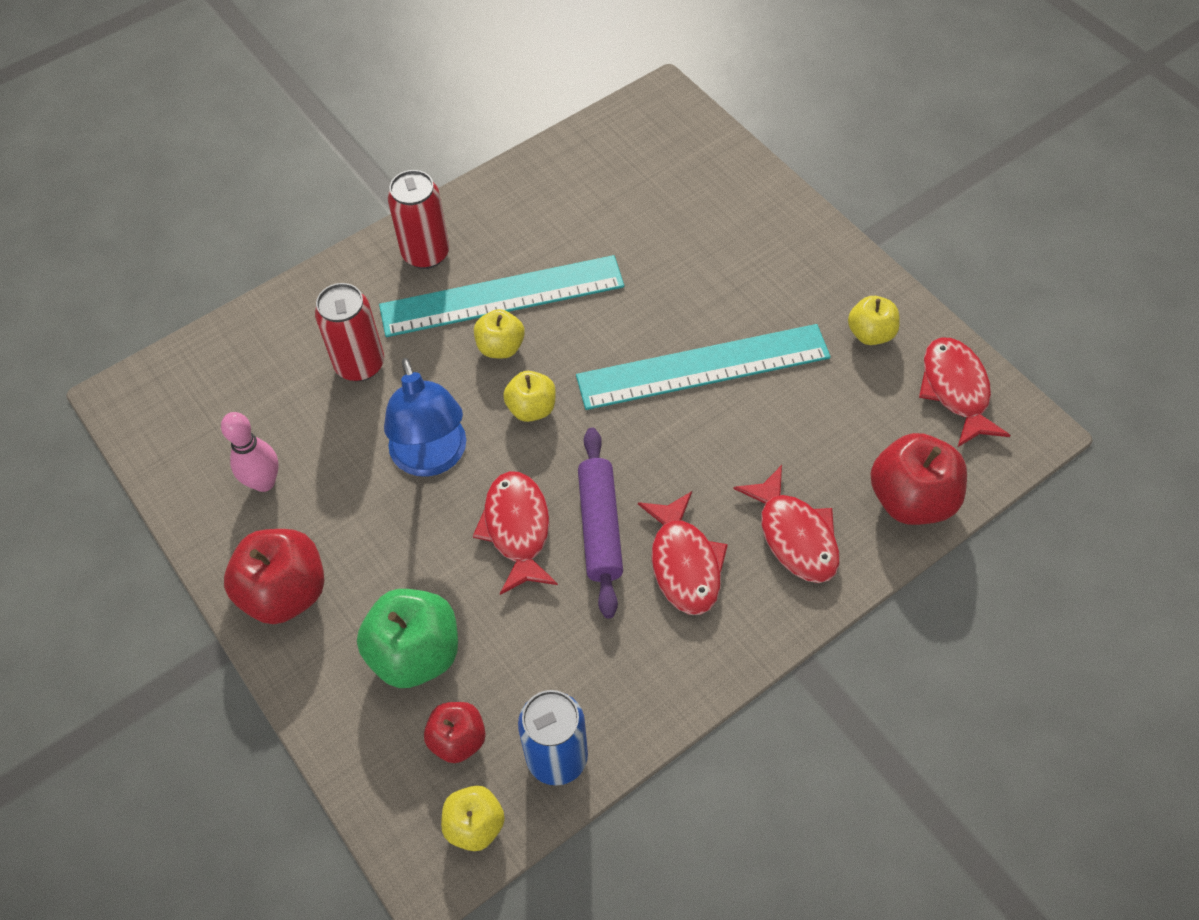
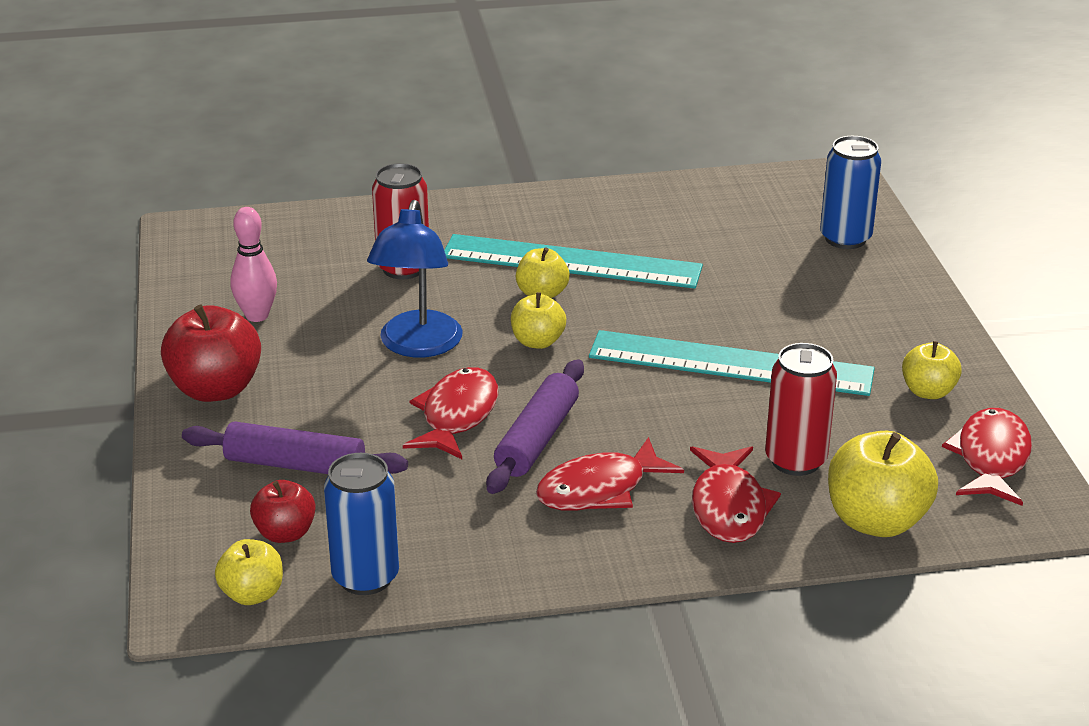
camera: 25 degrees right, 25 degrees down
(415, 653) = (295, 465): green apple -> purple rolling pin
(426, 254) = (523, 216): red can -> red can (795, 460)
(684, 563) = (599, 489): red fish -> red fish turned 45 degrees clockwise
(709, 175) = (845, 238): none -> blue can
(911, 499) = (876, 521): red apple -> yellow apple

